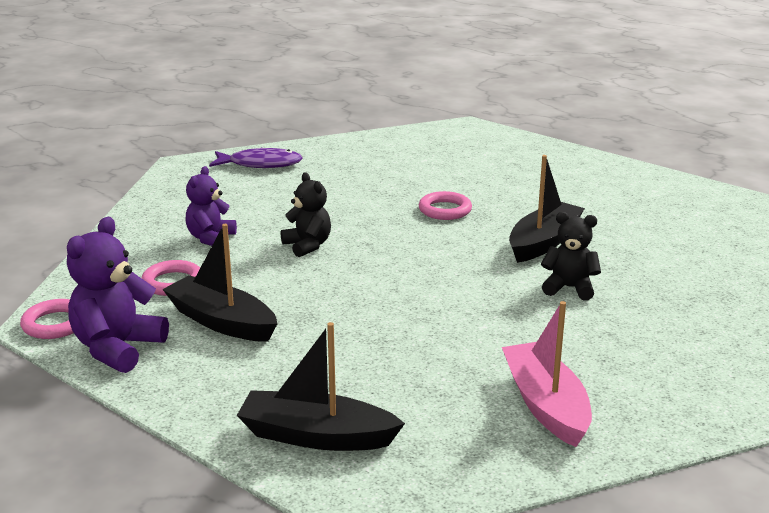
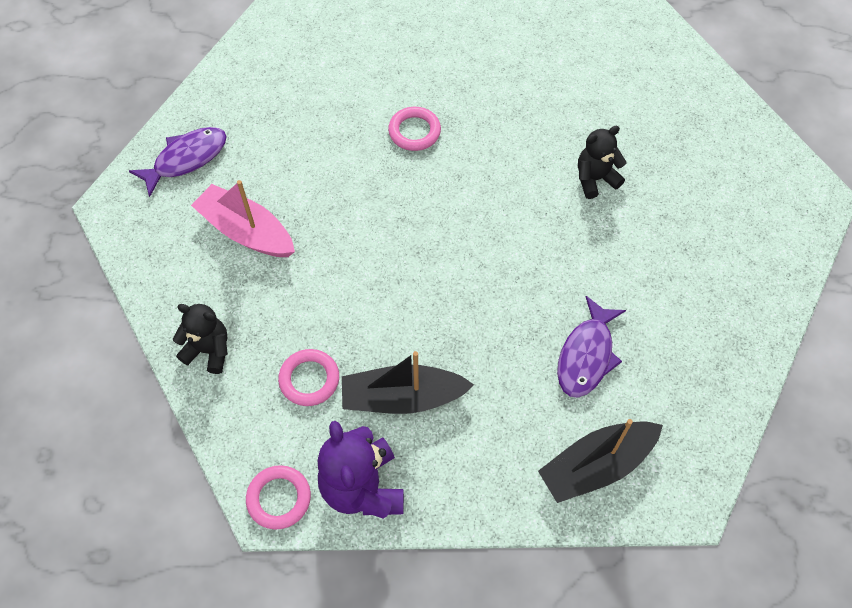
camera: 40 degrees left, 35 degrees up
(211, 238) = (271, 299): purple teddy bear -> none
(307, 246) = (360, 255): black teddy bear -> black teddy bear (209, 350)
(409, 373) = (586, 355): none -> purple fish
(544, 242) = (527, 130): black boat -> none
(545, 405) = (695, 324): pink boat -> pink boat (246, 231)

